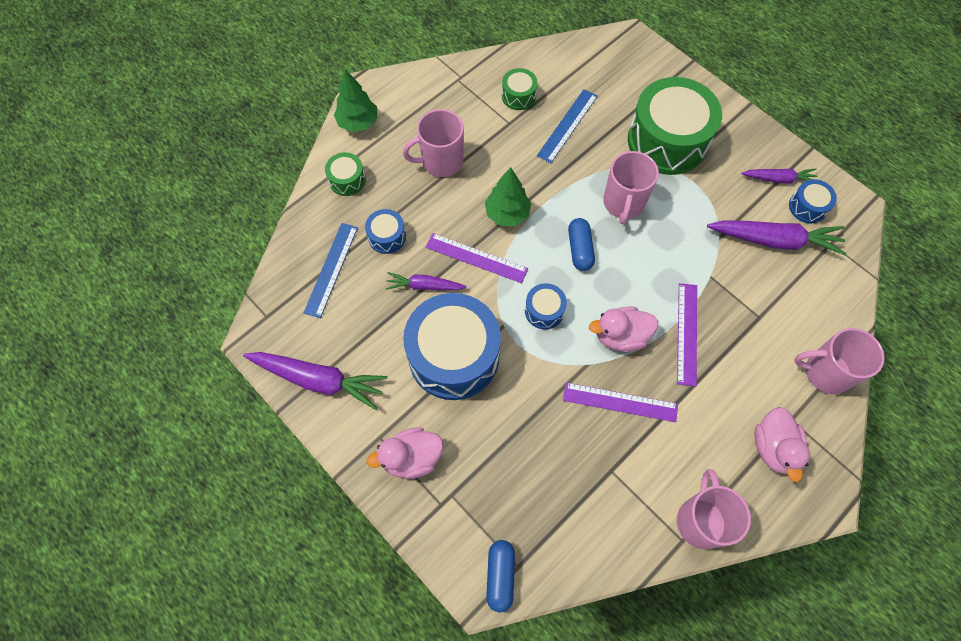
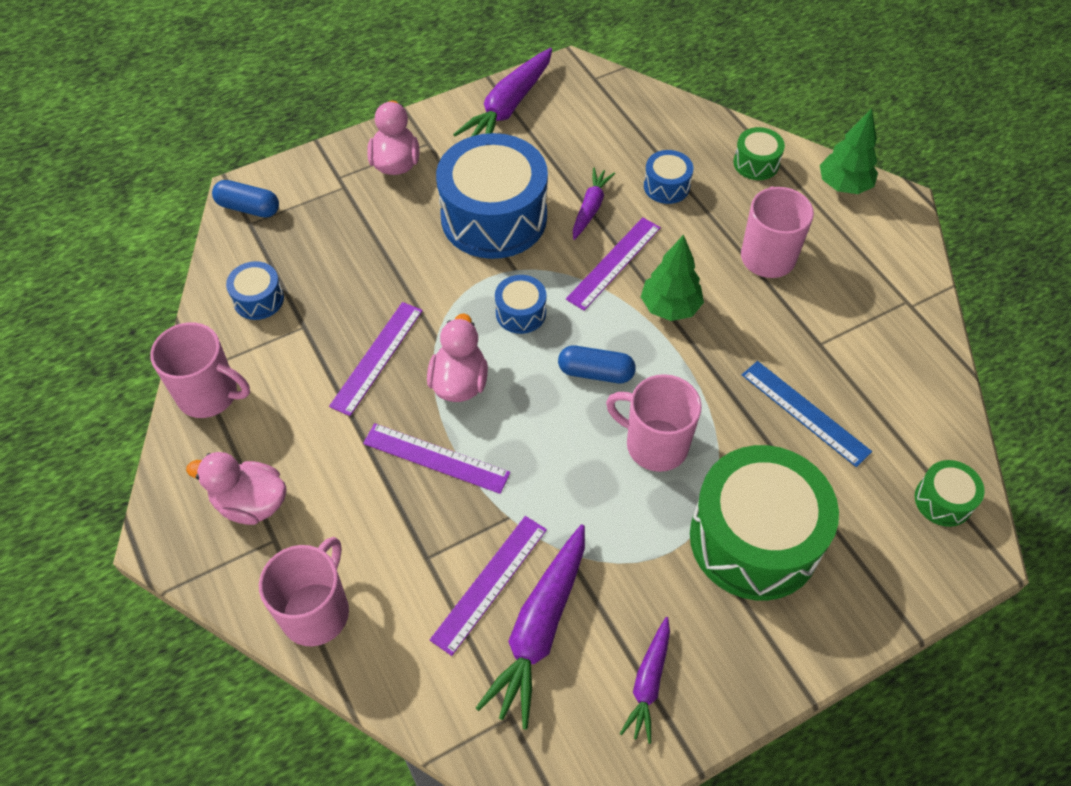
camera: 105 degrees right, 10 degrees down
(331, 269) = (636, 133): blue ruler -> none
(518, 96) = (868, 366): green drum -> green drum (943, 500)
(759, 275) = (489, 583): none -> purple ruler
(807, 207) = (585, 707): blue drum -> blue drum (258, 299)

